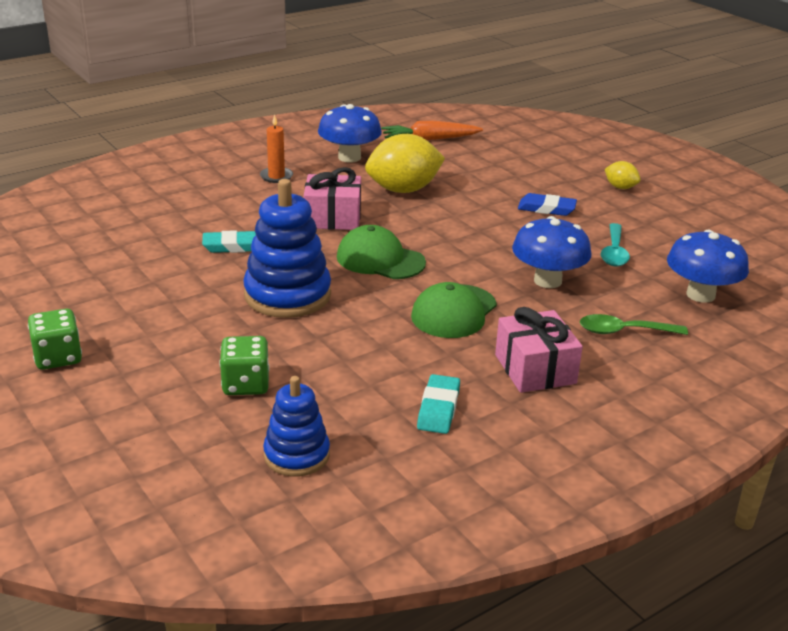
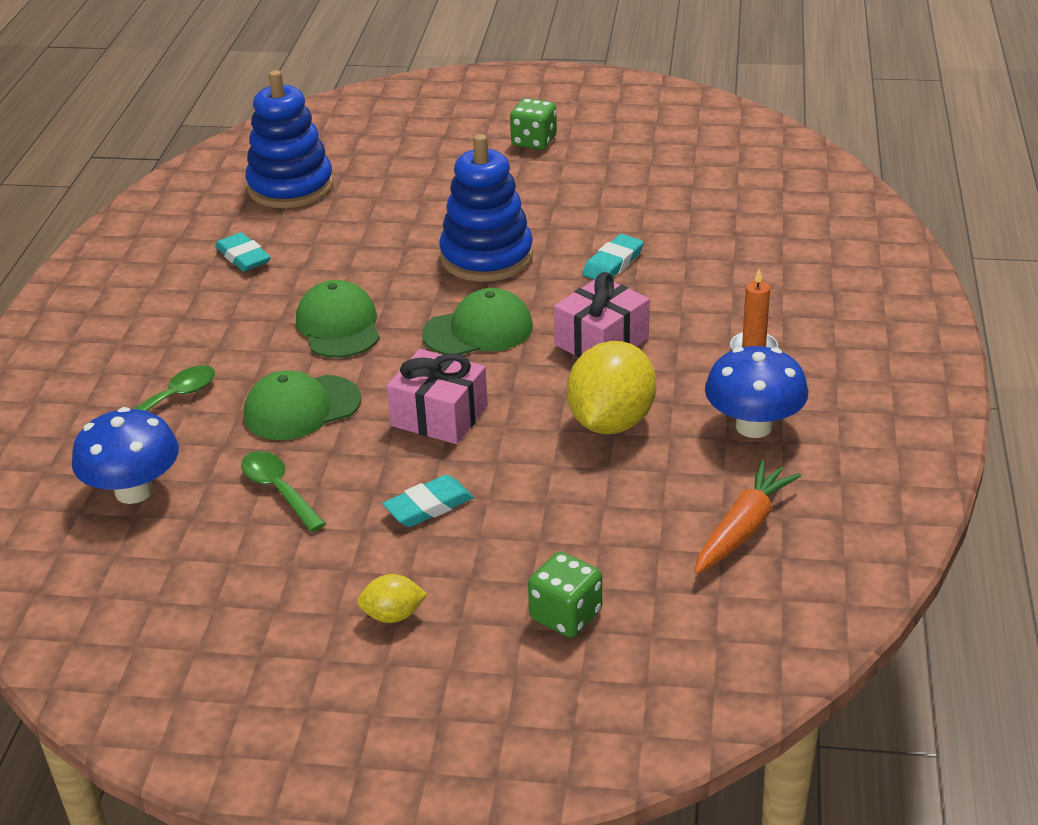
camera: 135 degrees right, 5 degrees up
(246, 384) = (392, 196): green dice -> green dice (565, 615)
(296, 455) = (290, 187): blue stacking toy -> blue stacking toy, size x1.64
(535, 369) = (209, 322): pink gift -> pink gift (439, 416)
(546, 208) = (428, 506): blue eraser -> turquoise eraser
(547, 281) = (301, 408): blue mushroom -> green cap
(614, 252) = (278, 490): turquoise spoon -> green spoon

